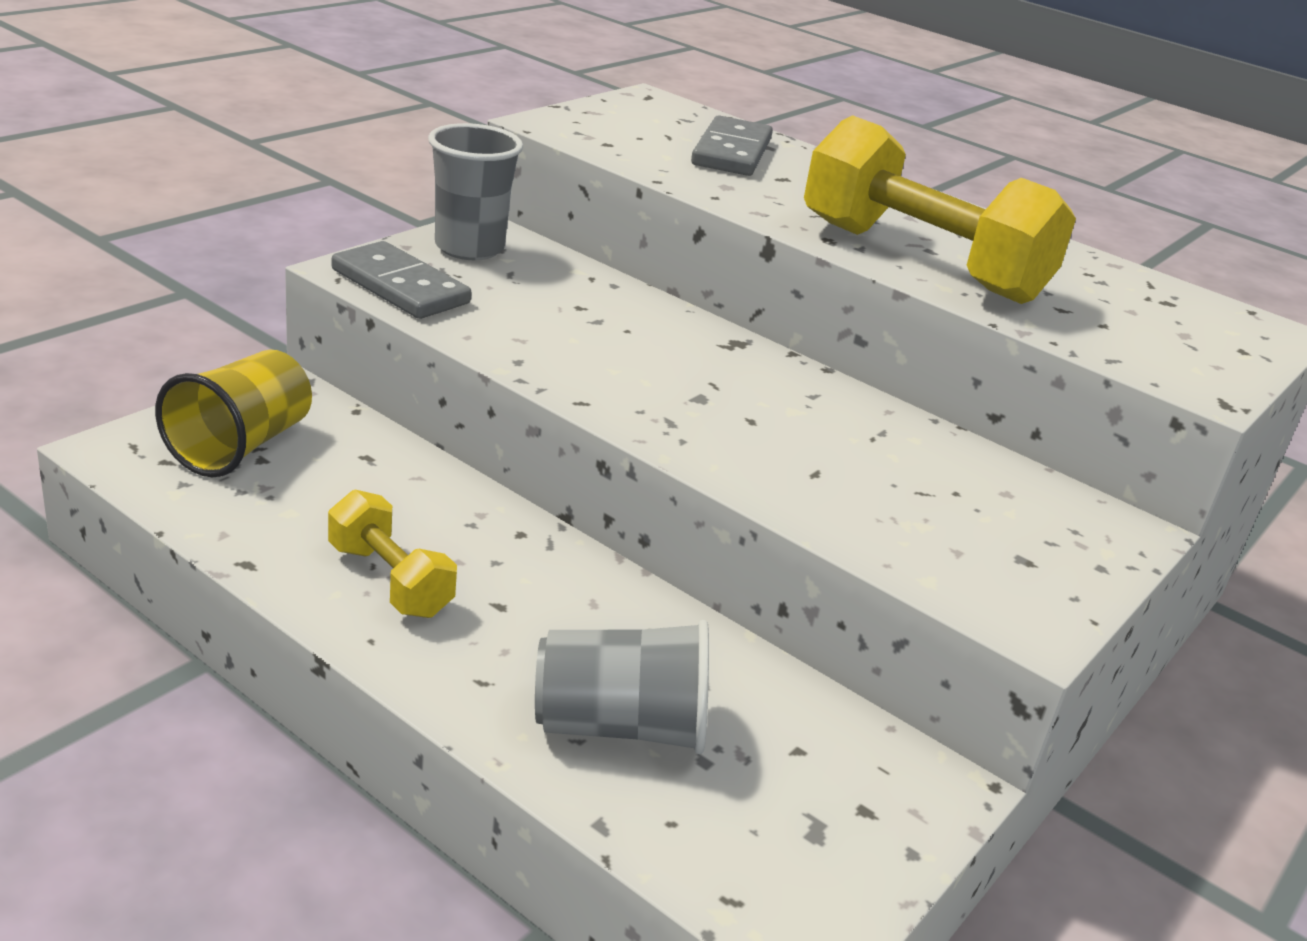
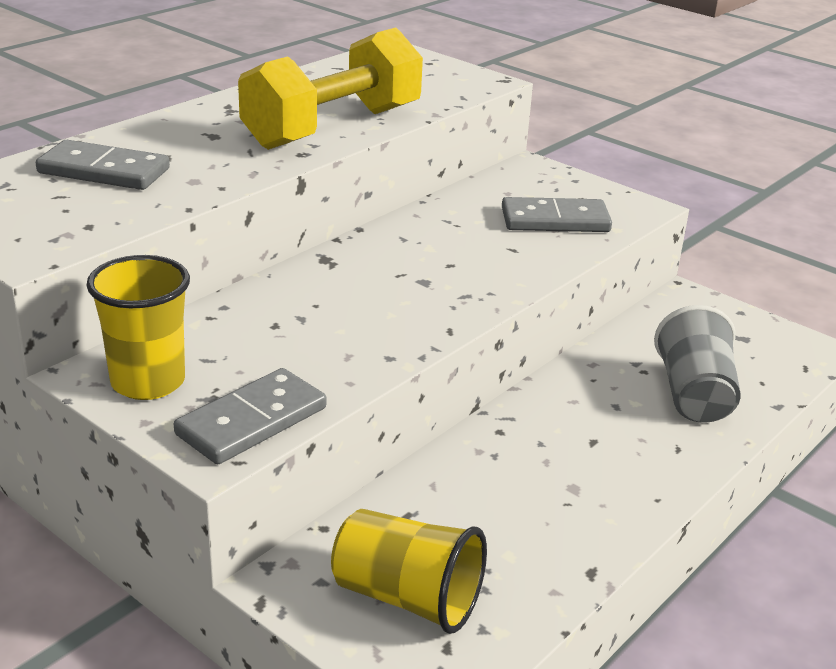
camera: 85 degrees left, 0 degrees up
(390, 580) = (585, 493): yellow dumbbell -> none
(469, 248) = (148, 382): grey cup -> yellow cup
(928, 522) = (555, 220): none -> grey domino

